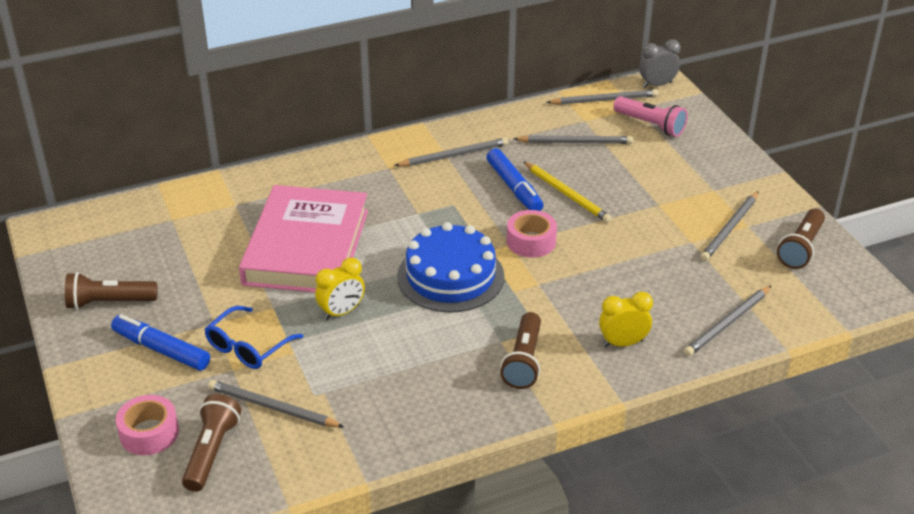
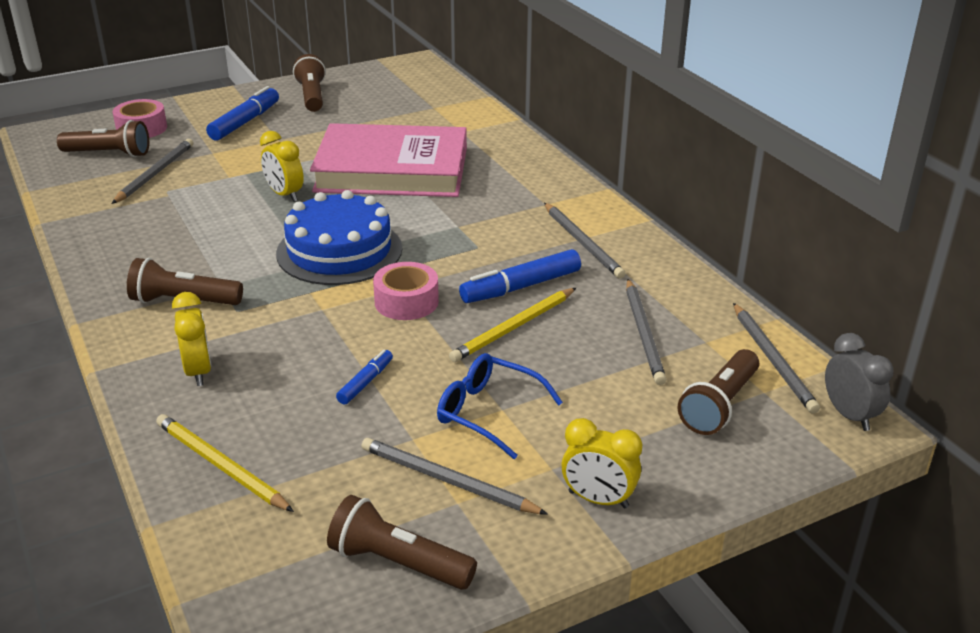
camera: 85 degrees right, 5 degrees down
(248, 347) = (240, 156): blue glasses -> blue glasses (488, 412)
(633, 261) = (365, 382): none -> blue marker
(651, 125) = (719, 406): pink flashlight -> brown flashlight
(727, 323) = (220, 466): grey pencil -> yellow pencil
(739, 176) = (598, 500): none -> yellow clock

